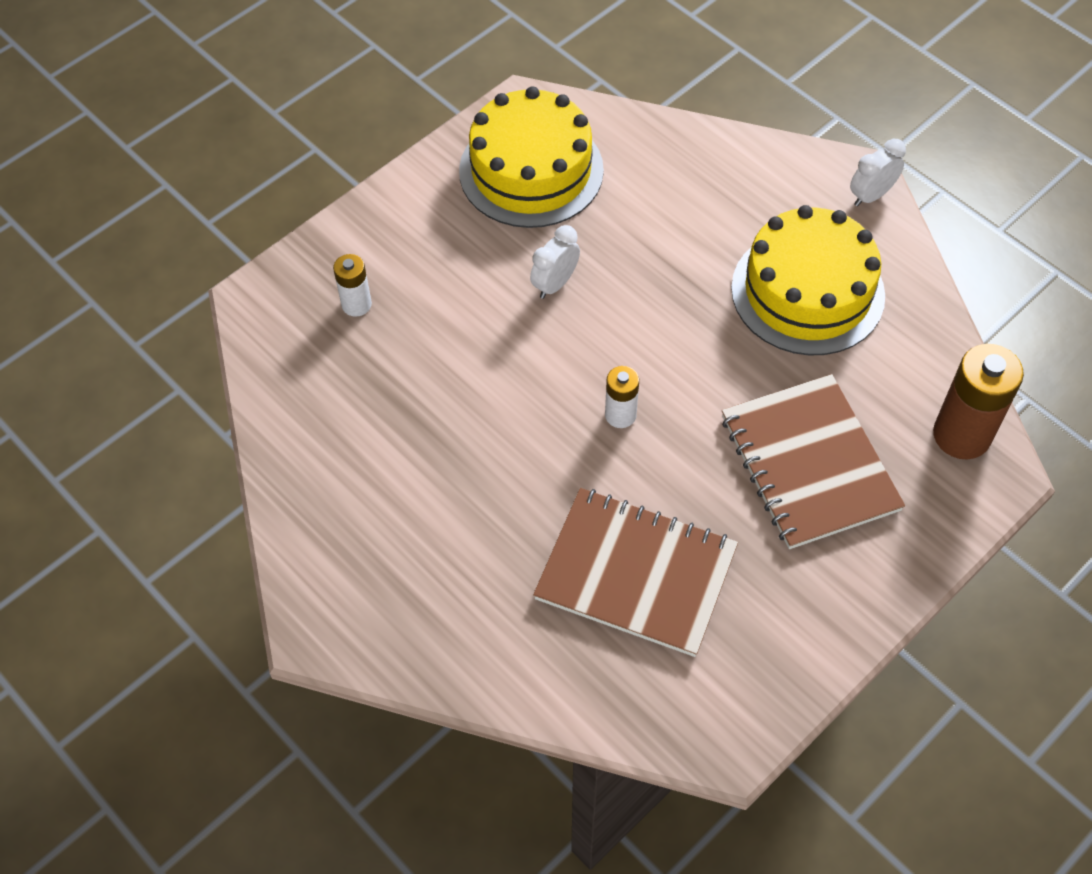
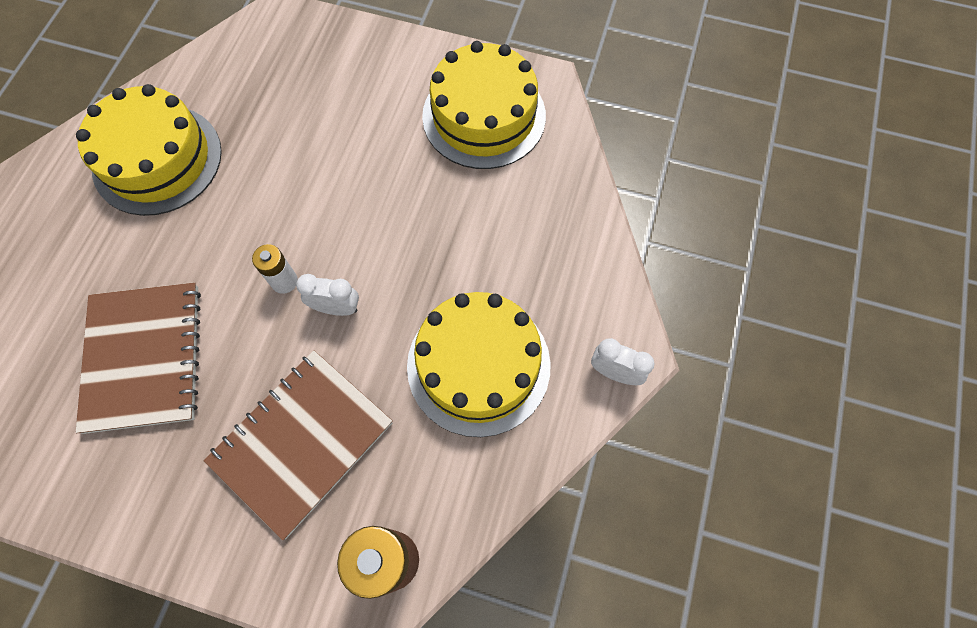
camera: 60 degrees right, 10 degrees up
(356, 304) = (300, 71): white battery -> none
(382, 482) = (157, 159): none -> yellow cake
(555, 284) = (384, 181): white clock -> white clock (336, 308)

